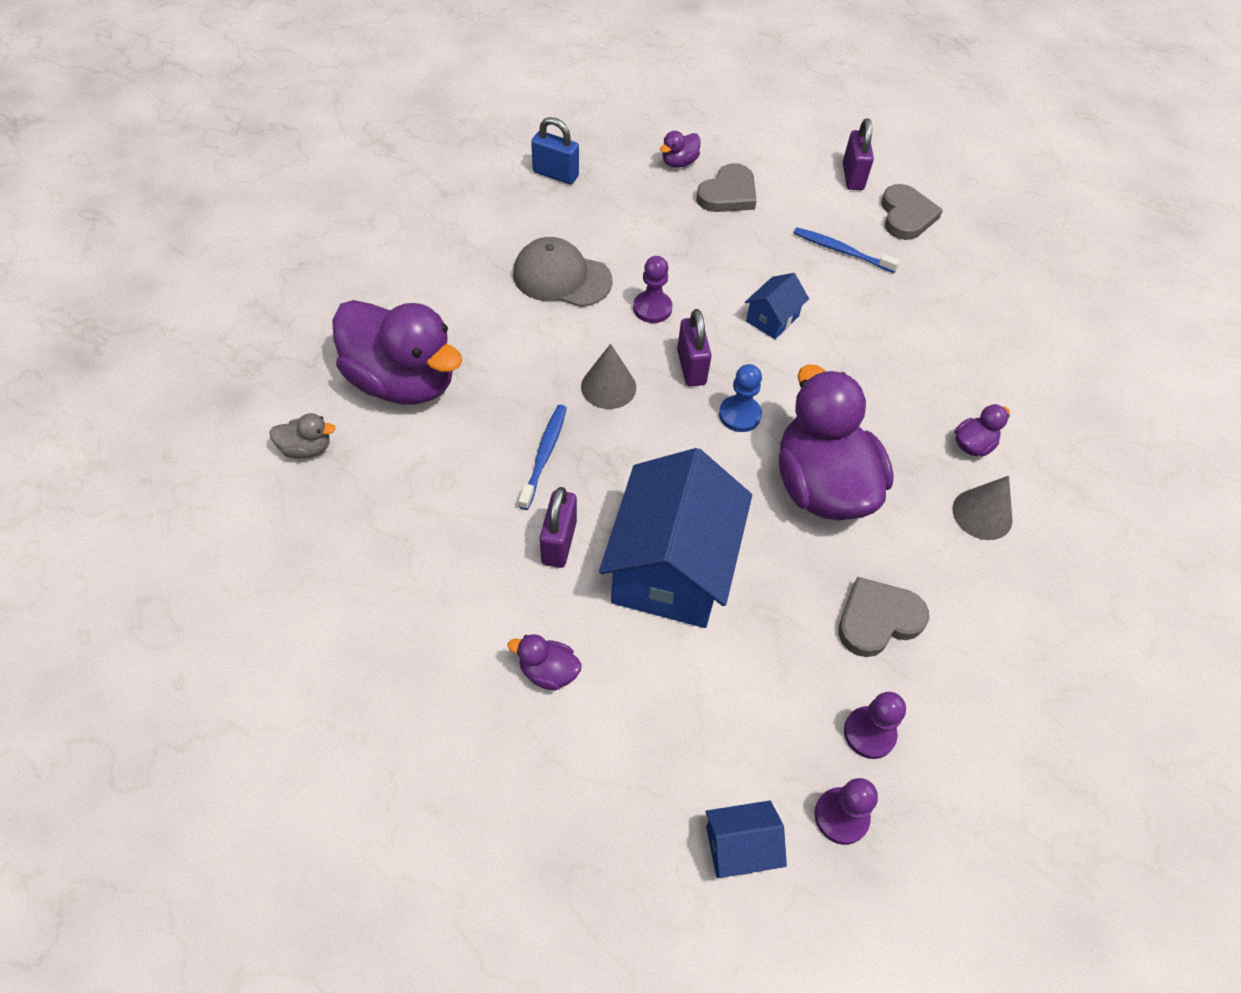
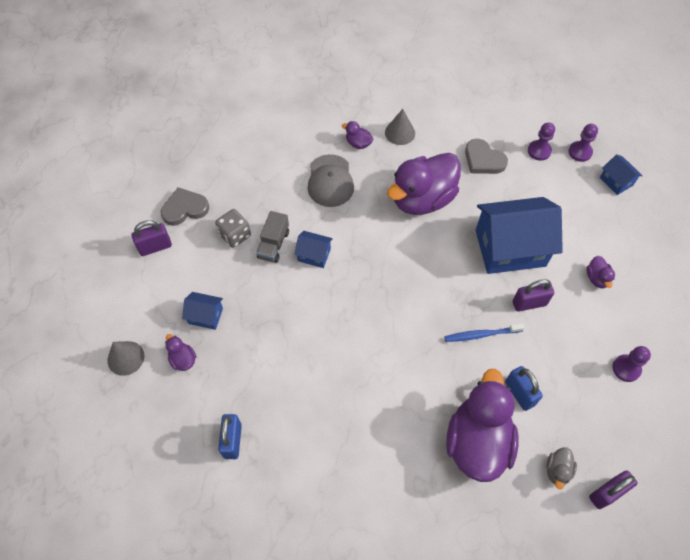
camera: 110 degrees left, 5 degrees up
(307, 448) = (557, 470): grey duck -> grey duck turned 135 degrees counterclockwise
(432, 458) = (519, 393): none -> blue padlock
(562, 277) = (338, 388): grey cap -> grey cap (330, 181)
(608, 387) = (414, 322): grey cone -> grey cone (125, 358)
(652, 308) = (338, 322): purple pawn -> purple pawn (626, 368)
(679, 162) = (183, 359): purple duck -> purple duck turned 150 degrees counterclockwise
(691, 367) = (375, 284): purple padlock -> purple padlock (606, 493)
(728, 194) = (205, 316): grey heart -> blue house
(739, 415) = (397, 249): blue pawn -> none
(809, 283) = (273, 244): none -> grey truck
(841, 251) = (235, 235): blue toothbrush -> grey dice

